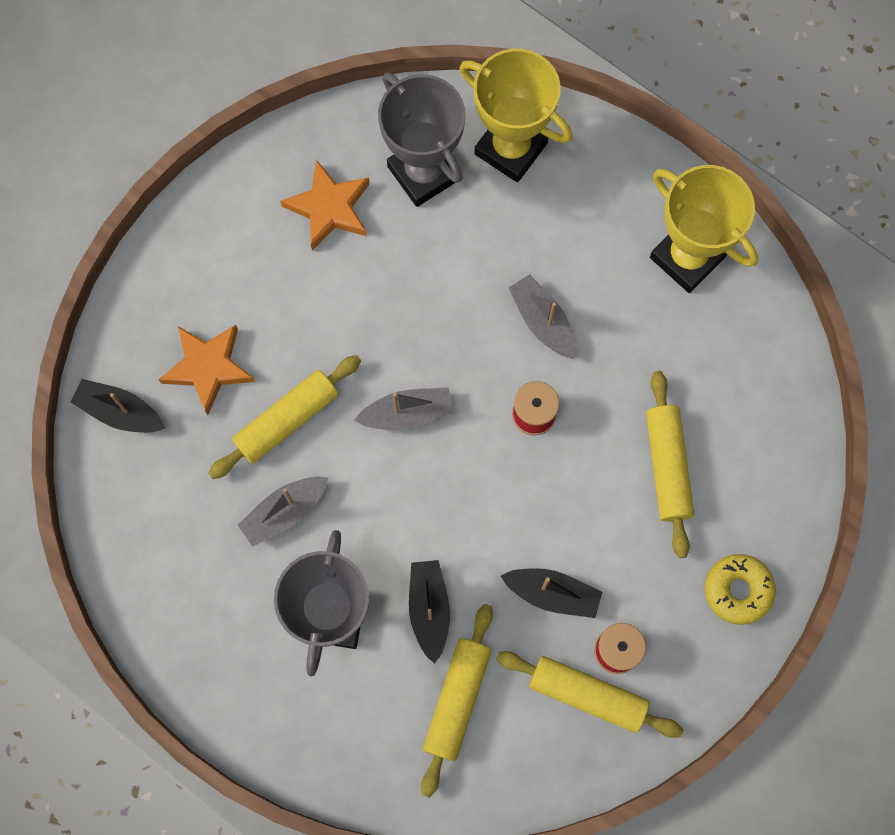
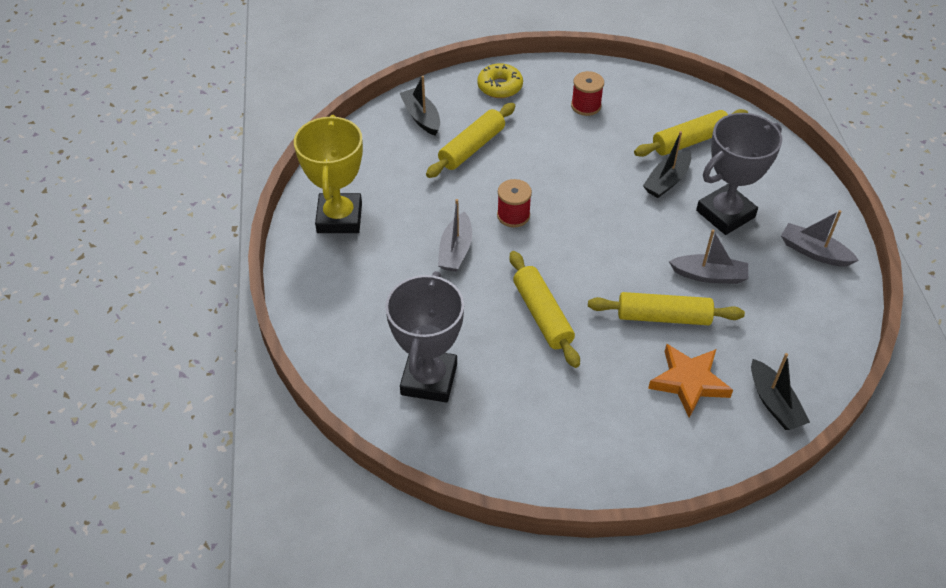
camera: 135 degrees left, 25 degrees down
(329, 208) = (513, 409): orange star -> none
(407, 413) = (585, 267): grey boat -> grey boat (814, 252)
(511, 148) = (360, 348): yellow trophy -> none
(552, 594) = (593, 144): black boat -> black boat (421, 117)
(587, 695) = (620, 102): yellow rolling pin -> yellow rolling pin (542, 315)

